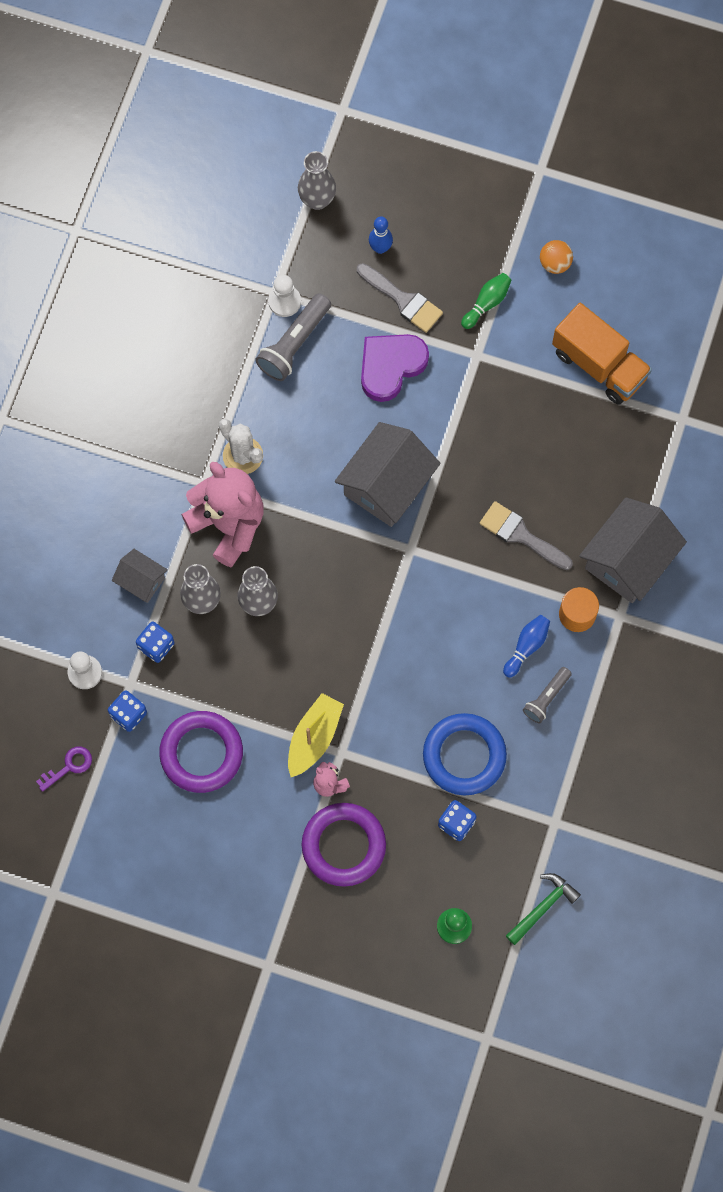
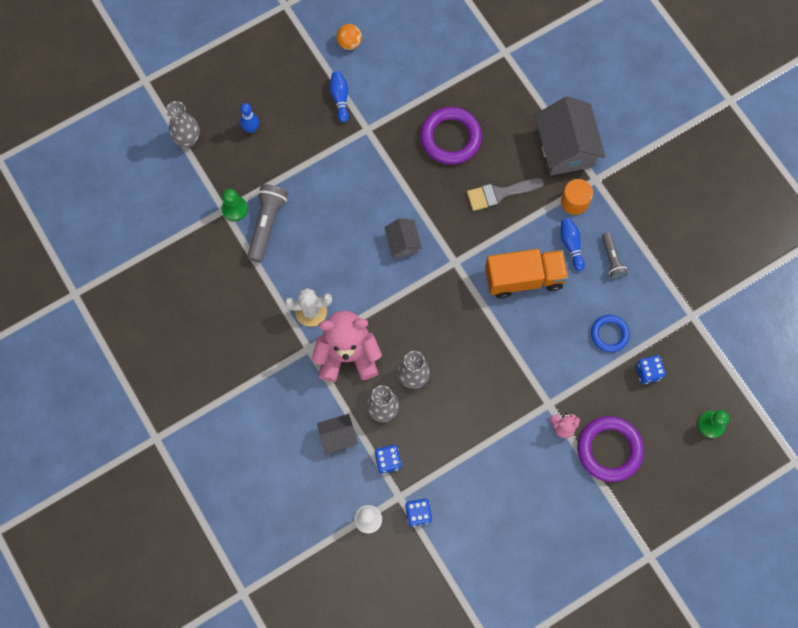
camera: 50 degrees left, 0 degrees up
(69, 766) = (421, 579): purple key -> none
(201, 753) = (480, 488): purple ring -> purple ring (450, 138)
(284, 301) = (235, 209): white pawn -> green pawn
(294, 344) = (266, 225): grey flashlight -> grey flashlight turned 150 degrees counterclockwise
(314, 738) = (526, 413): yellow boat -> none
(387, 485) = (403, 243): grey house -> grey house, size x0.53
(390, 366) = (330, 182): purple heart -> none
(403, 300) = (295, 142): grey brush -> none
(464, 756) = (609, 334): blue ring -> blue ring, size x0.60
(486, 303) = (340, 98): green bowling pin -> blue bowling pin
(543, 907) = (739, 364): green hammer -> none
(599, 365) = (433, 69): orange truck -> orange truck (524, 278)

